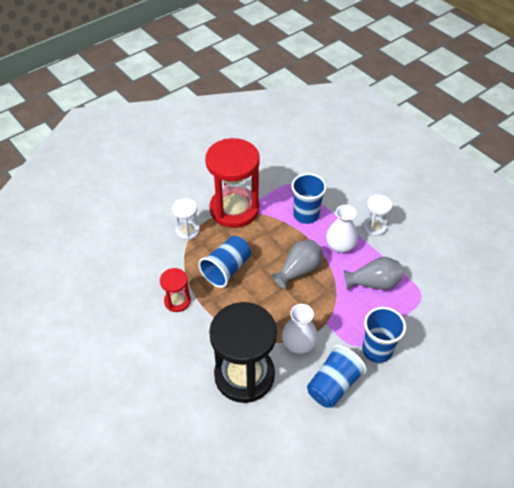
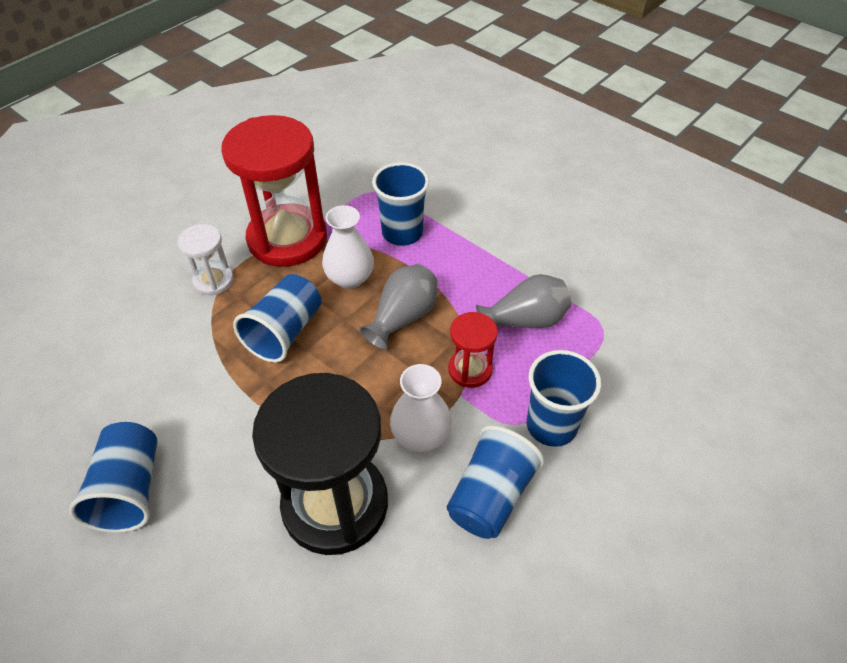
camera: 10 degrees left, 0 degrees up
(132, 349) = (130, 489): none -> blue cup
(177, 301) = (205, 395): red hourglass -> red hourglass (470, 370)
(340, 246) = (463, 272): white vase -> white vase (350, 278)
(374, 227) = (510, 237): white hourglass -> none

